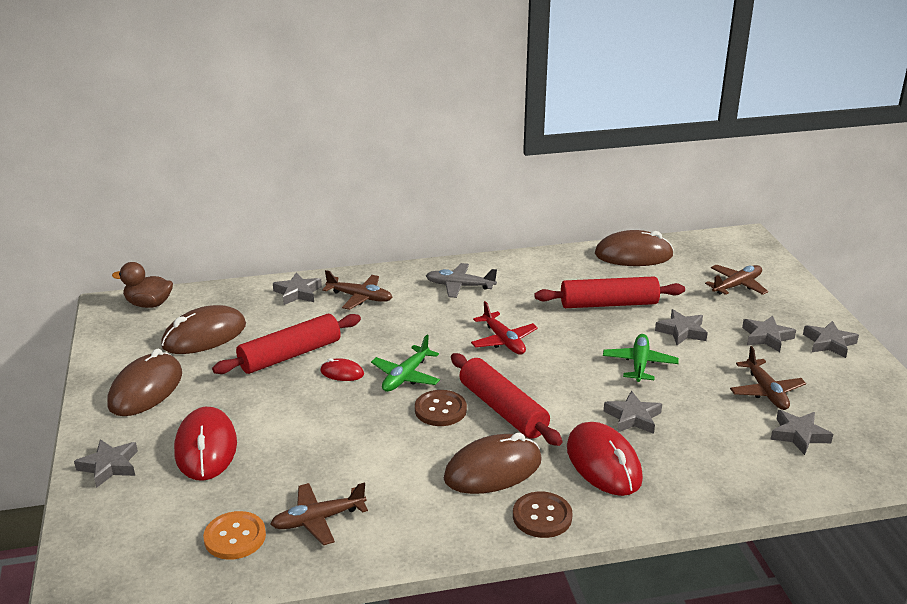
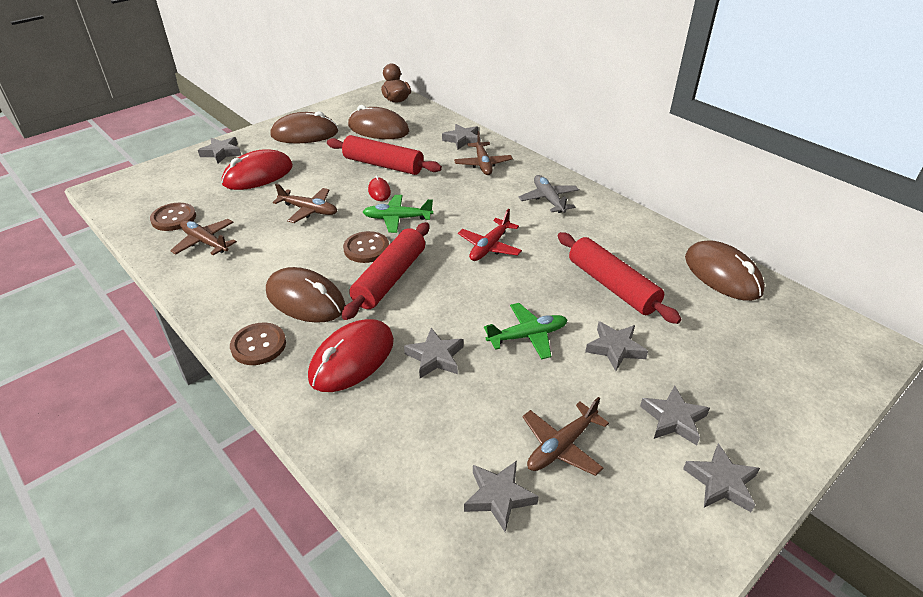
camera: 60 degrees right, 10 degrees up
(235, 537) = (174, 218): orange button -> brown button
(737, 285) = (756, 366): brown plane -> brown plane (309, 210)

